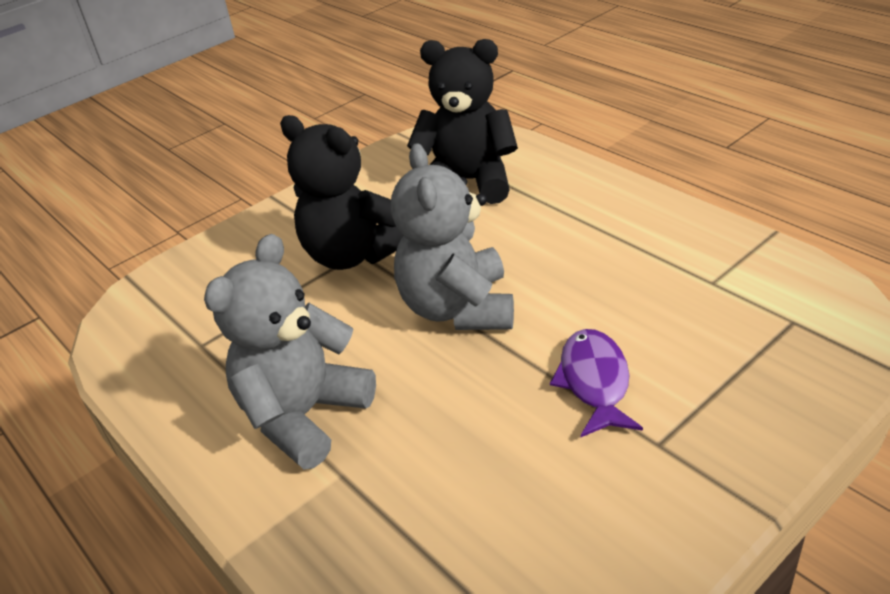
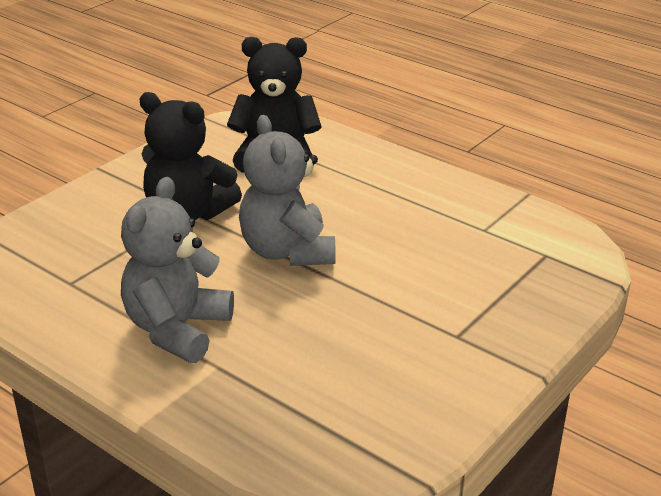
camera: 15 degrees left, 5 degrees down
(594, 382) = (405, 298): purple fish -> none

